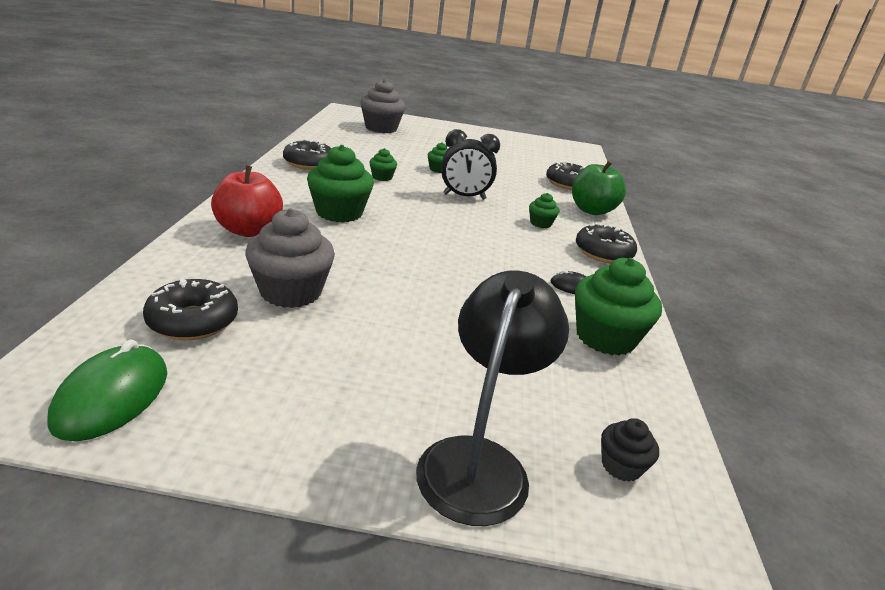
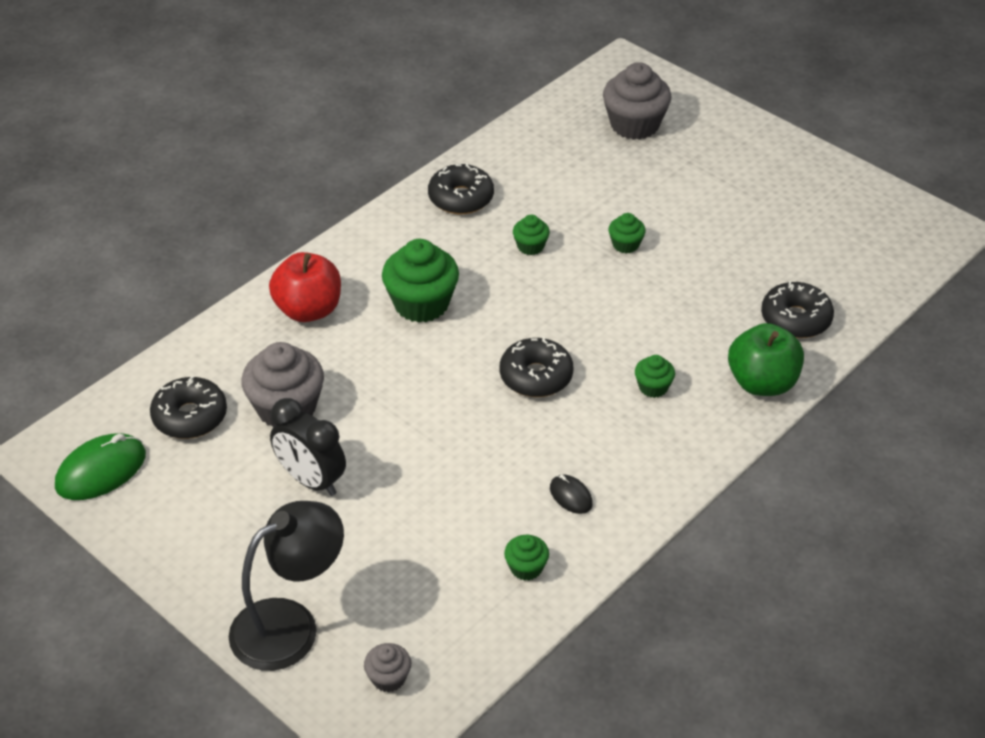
camera: 40 degrees right, 15 degrees up
(464, 197) = (603, 310): black clock -> black clock (311, 480)
(603, 253) = (676, 460): black donut -> black donut (536, 376)
(605, 337) = (526, 568): green cupcake -> green cupcake, size x0.50
(621, 466) = (388, 678): black cupcake -> grey cupcake

